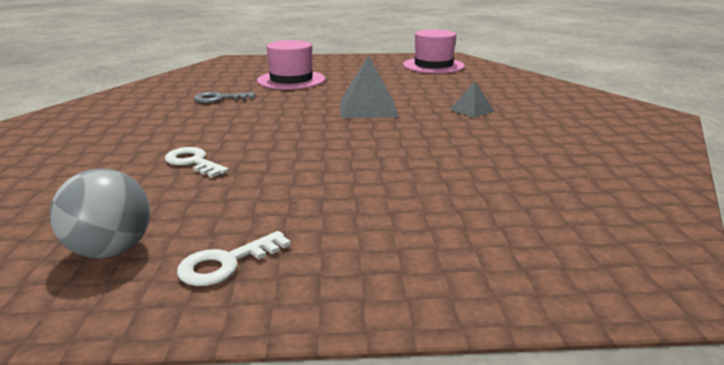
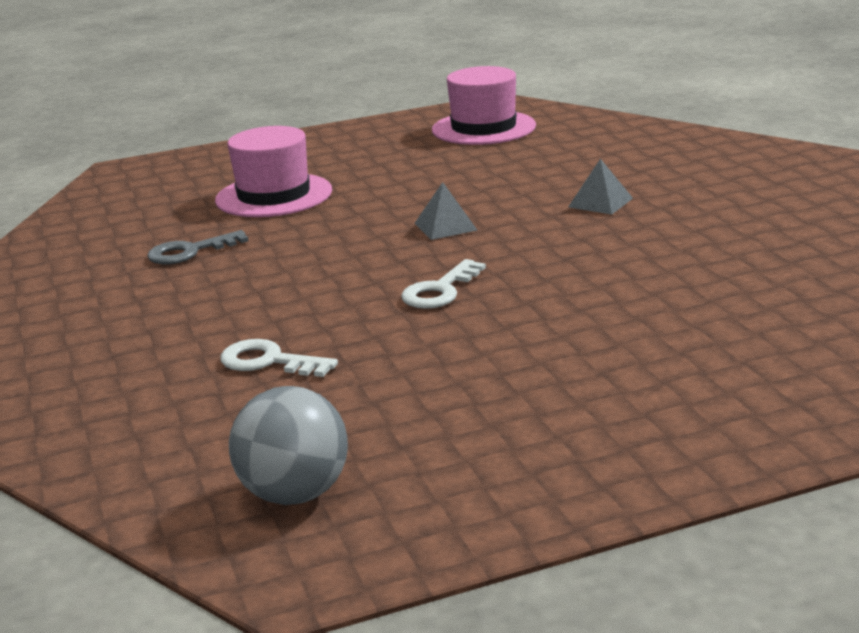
camera: 15 degrees left, 0 degrees up
(226, 263) = (458, 474): white key -> white key (440, 291)
(368, 108) = (445, 226): grey pyramid -> grey pyramid, size x0.56

